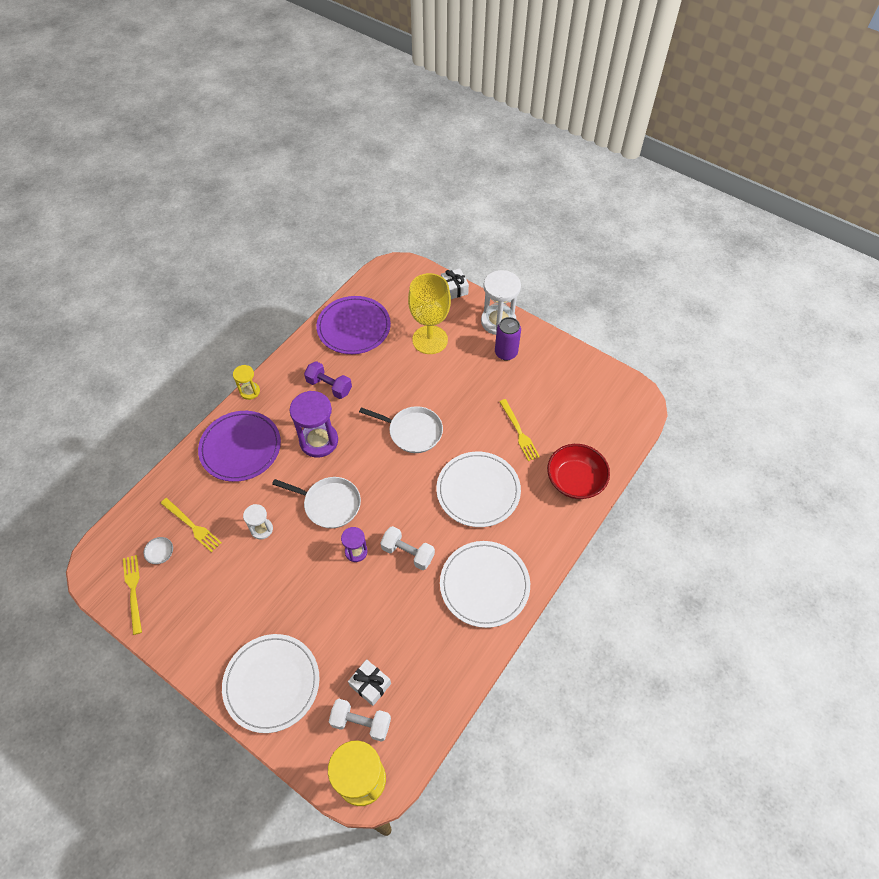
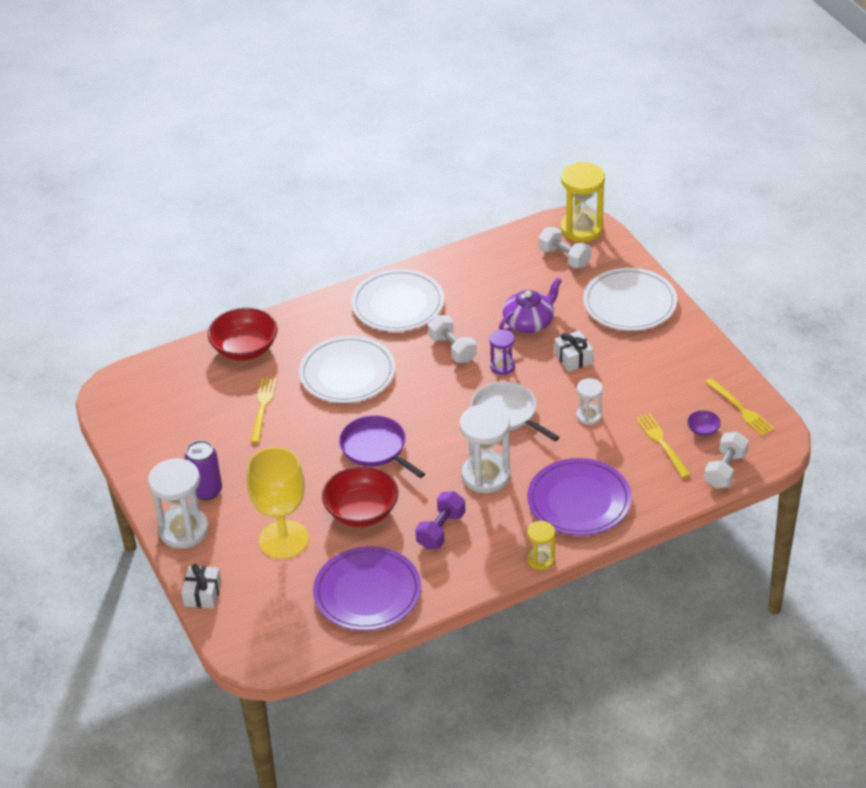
camera: 150 degrees left, 15 degrees down
(133, 520) = (725, 470): none -> white dumbbell
(133, 591) = (740, 409): yellow fork -> yellow fork turned 45 degrees counterclockwise
(161, 554) = (703, 430): white bowl -> purple bowl
(319, 441) = (486, 476): purple hourglass -> white hourglass
(329, 386) = (441, 530): purple dumbbell -> purple dumbbell turned 60 degrees clockwise
(356, 614) = (529, 322): none -> purple teapot
(370, 684) = (543, 276): white gift -> white gift (573, 358)
(391, 379) = (361, 511): none -> red bowl
(413, 431) = (375, 448): white pan -> purple pan

